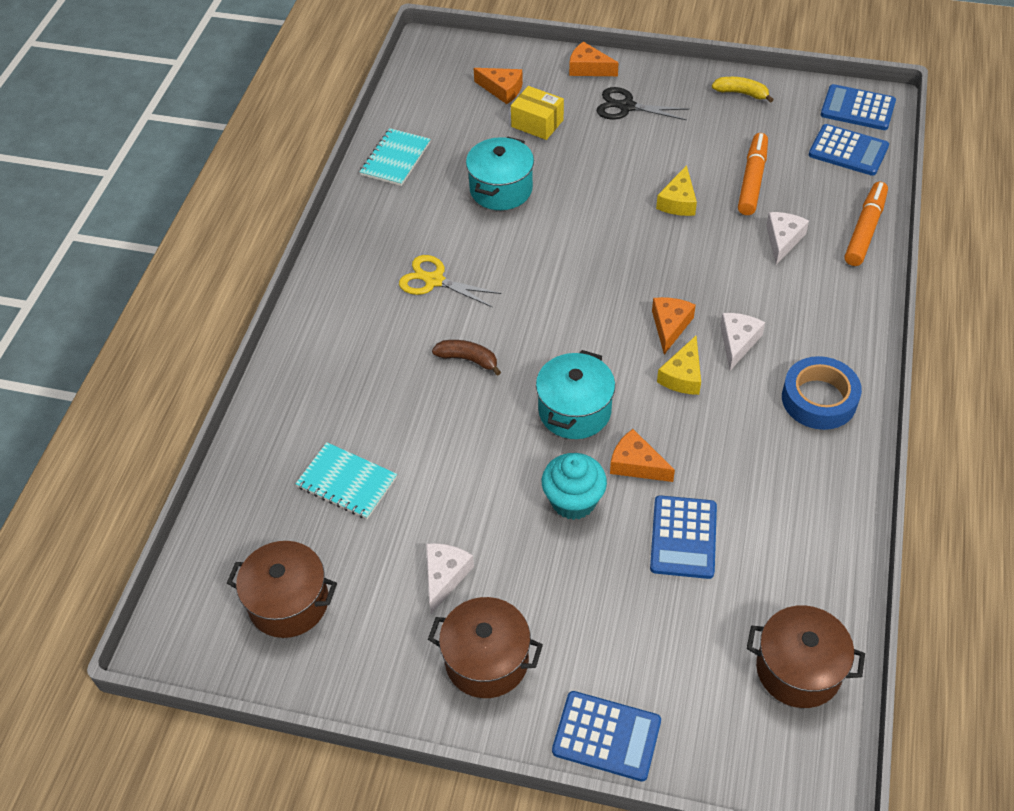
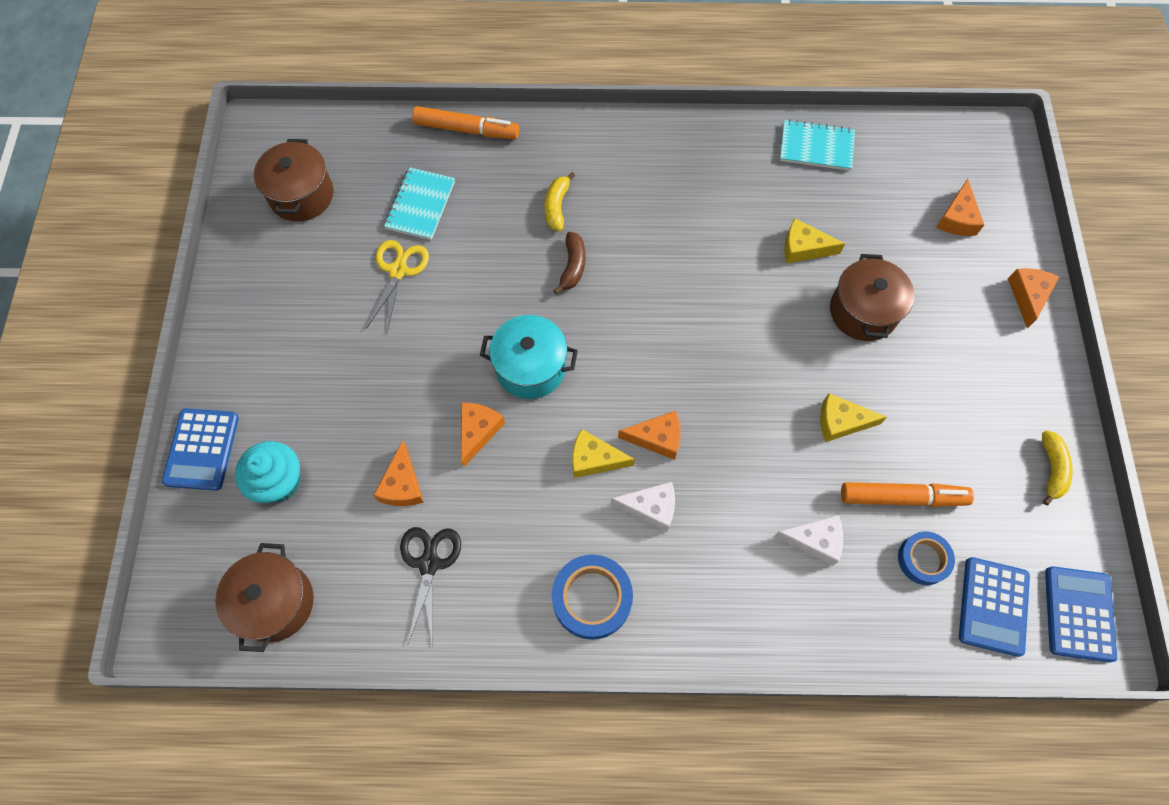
camera: 75 degrees right, 15 degrees up
(392, 361) = (557, 206): none -> yellow banana
(434, 281) = (662, 217): yellow scissors -> yellow scissors (398, 271)
(445, 576) = (338, 298): white cheese -> none
(486, 660) = (263, 346): brown pot -> brown pot (863, 311)
(501, 189) = (803, 248): turquoise pot -> yellow cheese
(537, 123) = (916, 262): yellow box -> none
(573, 501) = (428, 384): turquoise cupcake -> turquoise cupcake (279, 482)
(626, 107) = (977, 346): black scissors -> black scissors (429, 563)
(683, 537) = (402, 485): blue calculator -> orange cheese
(806, 180) = (923, 559): none -> blue tape
(865, 230) = (860, 634): orange marker -> orange marker (466, 129)

